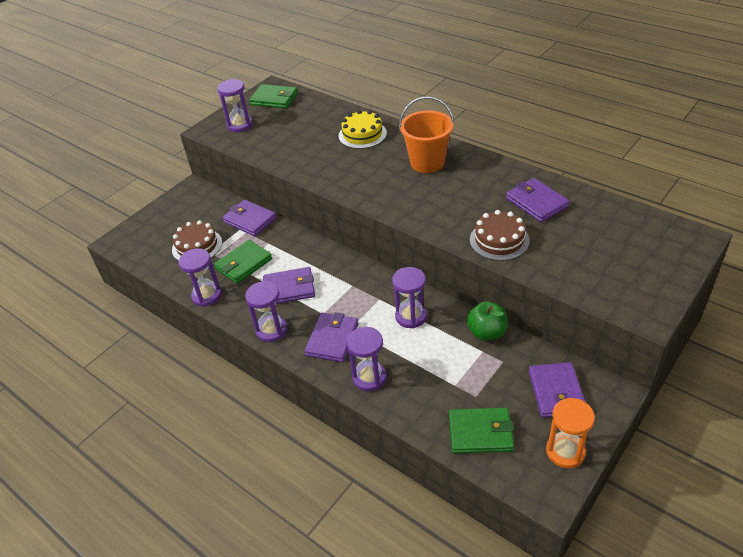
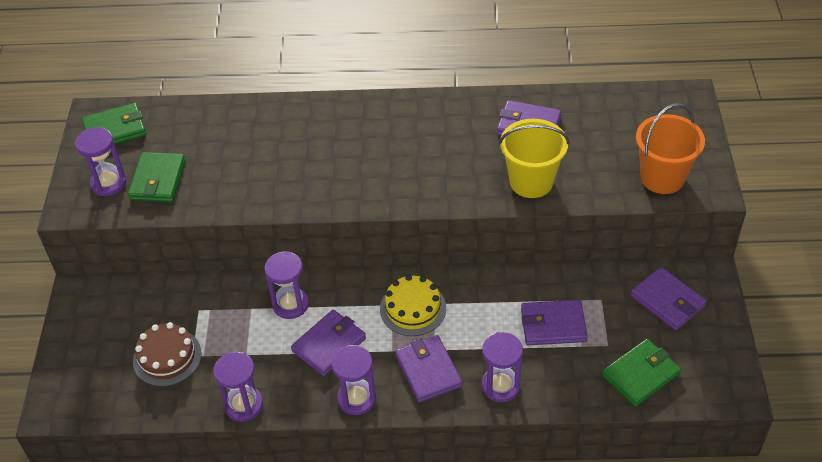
camera: 40 degrees left, 5 degrees up
(244, 264) = (248, 347): green wallet -> green wallet (158, 180)
(250, 220) = (199, 293): purple wallet -> purple wallet (553, 325)
(362, 134) = (275, 128): yellow cake -> yellow cake (413, 308)
(411, 316) = (481, 304): purple hourglass -> purple hourglass (290, 304)
(427, 163) = (381, 130): orange bucket -> orange bucket (662, 178)
(486, 332) = (563, 280): green apple -> none
(499, 240) = (531, 182): brown cake -> yellow bucket
(565, 451) = (717, 348): orange hourglass -> none

